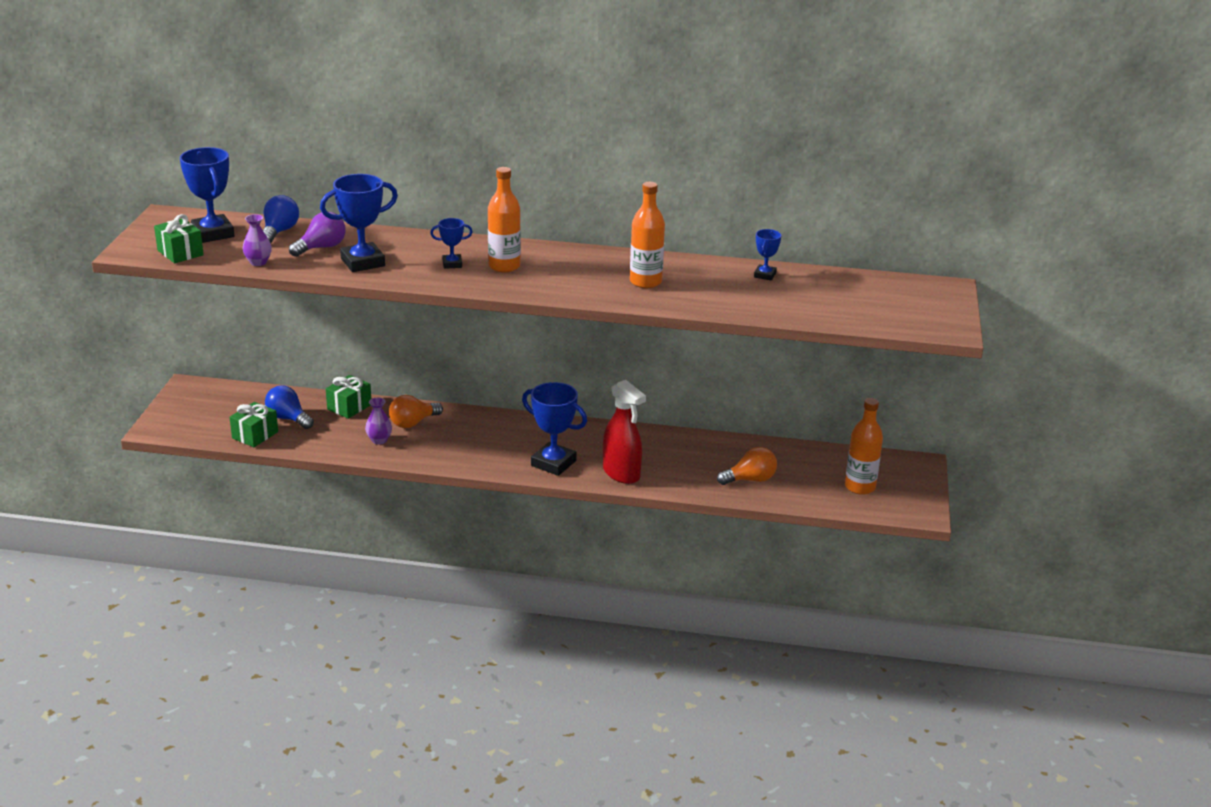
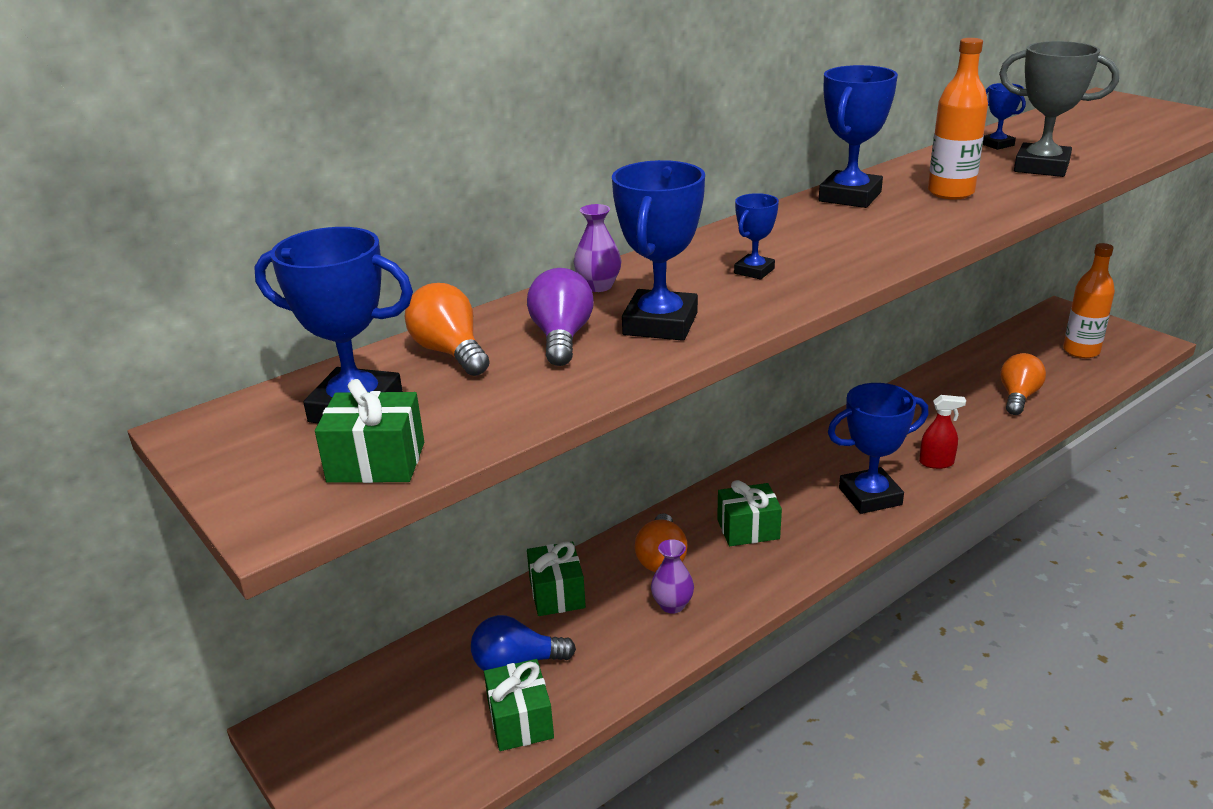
camera: 45 degrees left, 0 degrees up
(258, 262) = (533, 402): purple vase -> purple vase (598, 286)
(279, 232) = (450, 352): blue light bulb -> orange light bulb
(471, 437) = (748, 529): none -> green gift
(504, 266) = (805, 245): orange bottle -> none
(597, 258) = (850, 197): none -> blue trophy
(621, 474) = (936, 463): red spray bottle -> red spray bottle, size x0.56
(736, 297) = (1041, 167): none -> grey trophy

